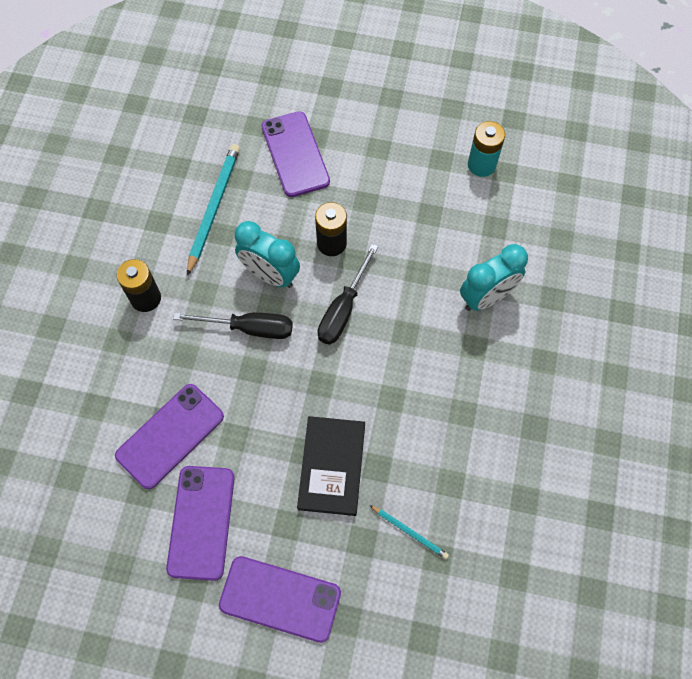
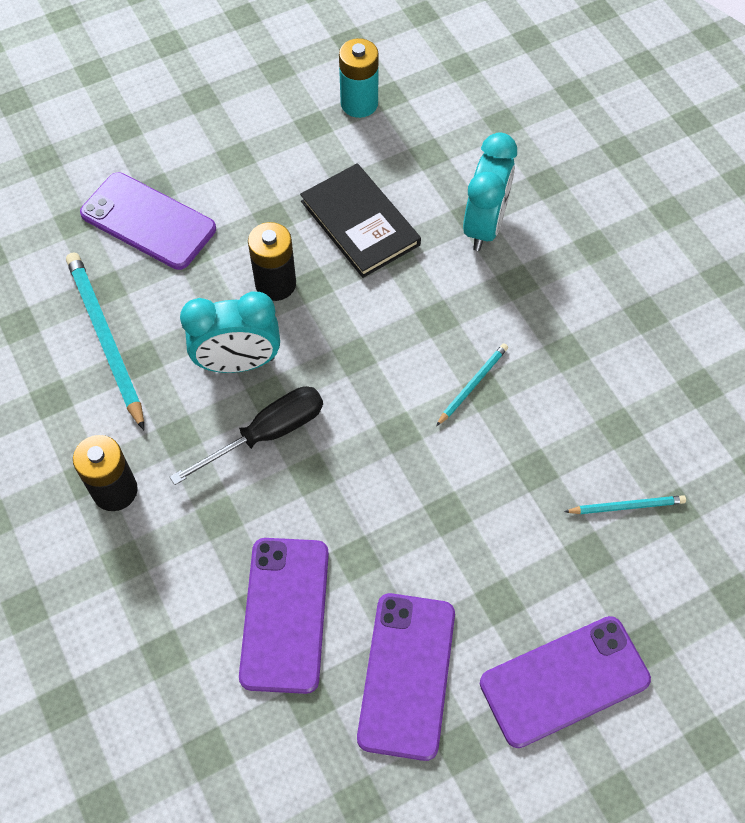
camera: 40 degrees left, 5 degrees down
(201, 522) = (407, 675): purple phone -> purple phone turned 45 degrees clockwise
(332, 466) = (489, 505): black book -> black book (360, 223)
(343, 309) = (351, 340): black screwdriver -> none
(388, 389) = (472, 384): none -> turquoise pencil

